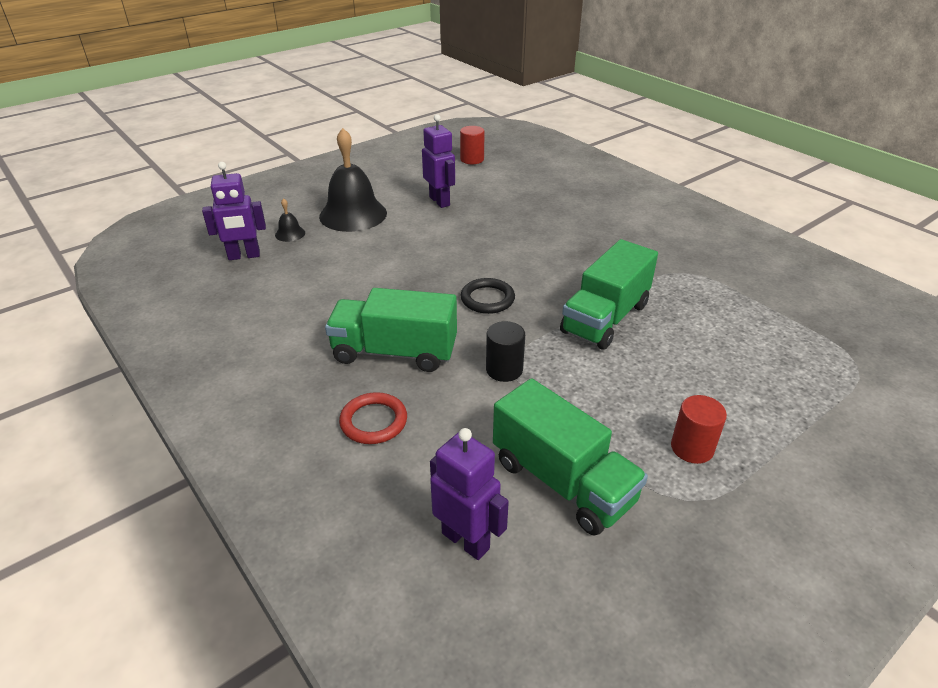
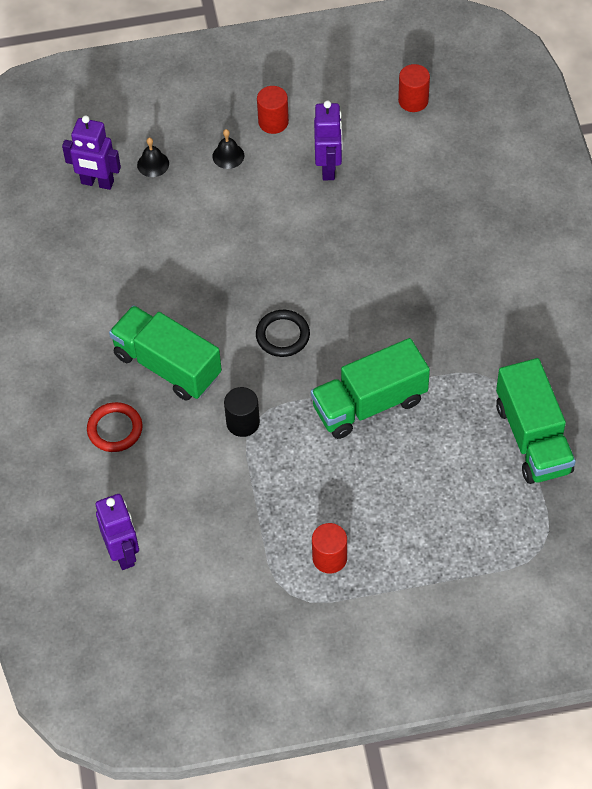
camera: 30 degrees right, 20 degrees up
(353, 214) = (228, 156): black bell -> black bell, size x0.42
(376, 191) = (273, 122): none -> red cylinder
(562, 481) = (215, 541): green truck -> green truck (532, 438)

